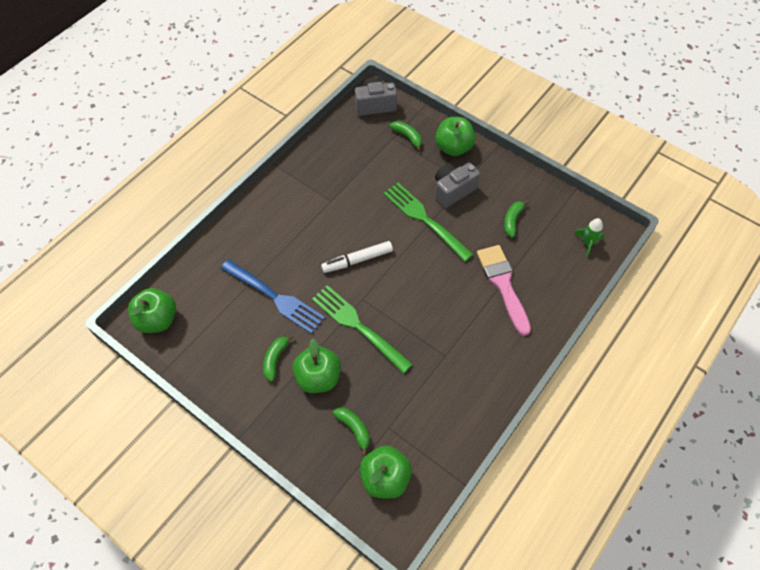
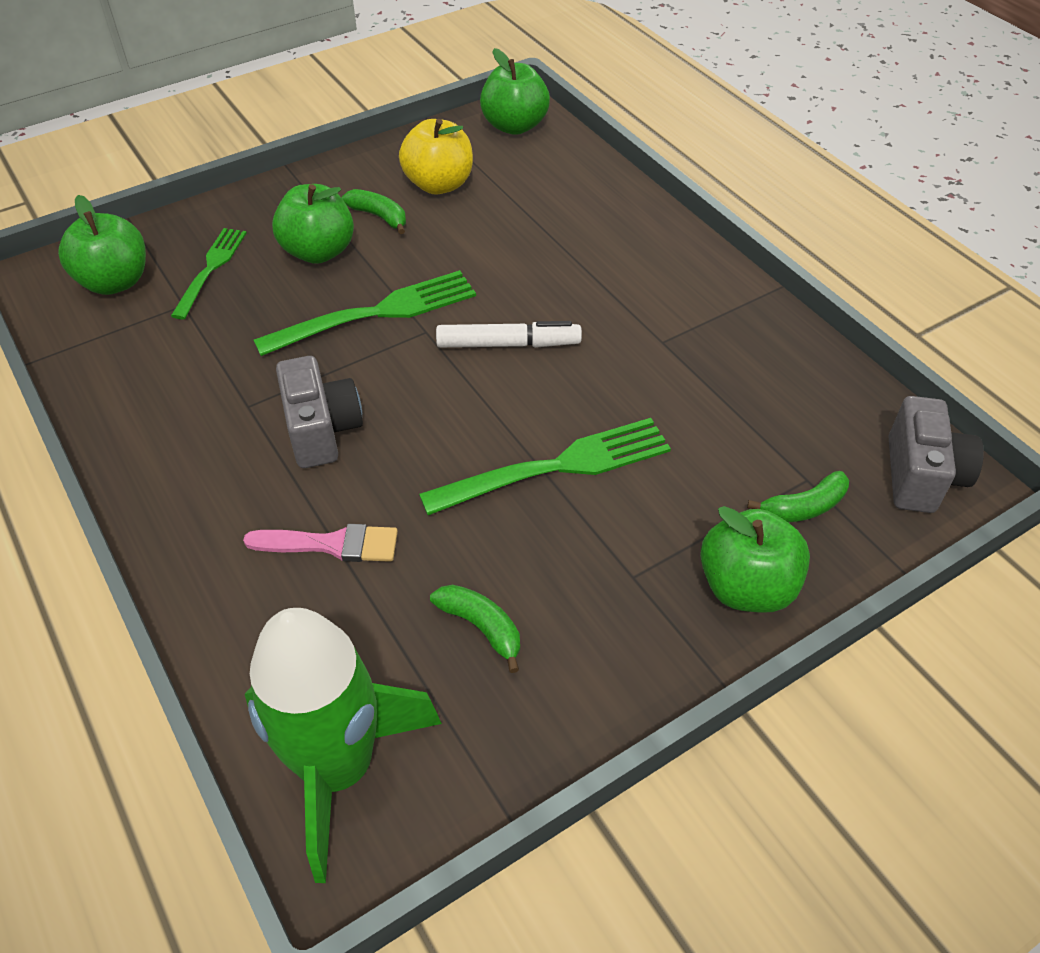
camera: 110 degrees right, 10 degrees down
(233, 339) = (439, 184): none -> yellow apple
(275, 297) = (487, 235): blue fork -> none
(354, 429) = (211, 269): green banana -> green fork
(357, 260) = (508, 344): white marker -> white marker turned 90 degrees clockwise
(453, 190) = (615, 541): grey camera -> grey camera (322, 430)
(503, 285) = (331, 544): pink brush -> pink brush, size x0.66
(587, 243) = (338, 768): green rocket -> green rocket, size x2.43

